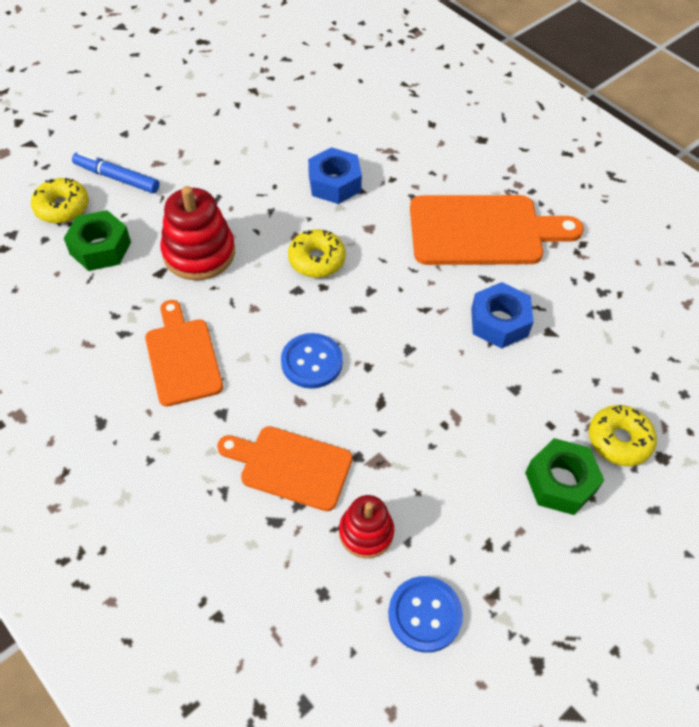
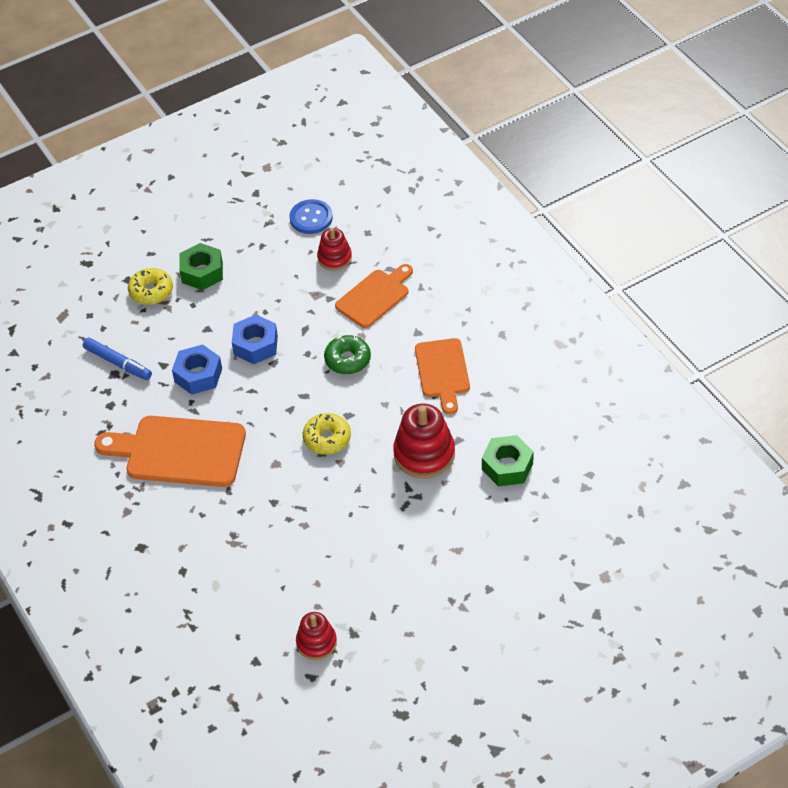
camera: 165 degrees left, 5 degrees down
(62, 207) = (543, 509): yellow donut -> none
(117, 178) = (495, 536): blue marker -> blue marker (118, 363)
(286, 81) = (316, 642): none -> red stacking toy
(290, 466) = (375, 296): orange cutting board -> orange cutting board turned 75 degrees counterclockwise
(311, 362) = (347, 360): blue button -> green donut
(334, 183) = (295, 511): blue nut -> blue nut (255, 345)

